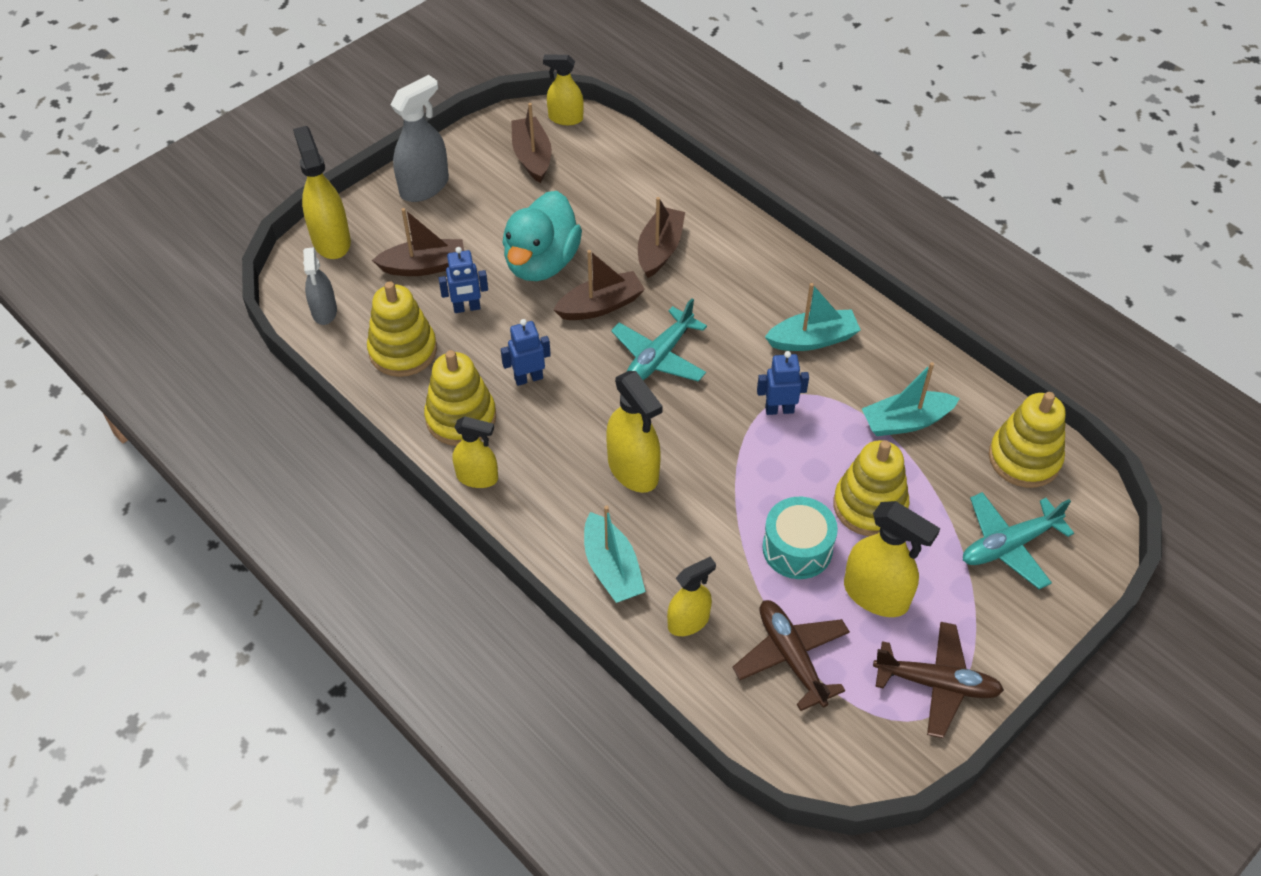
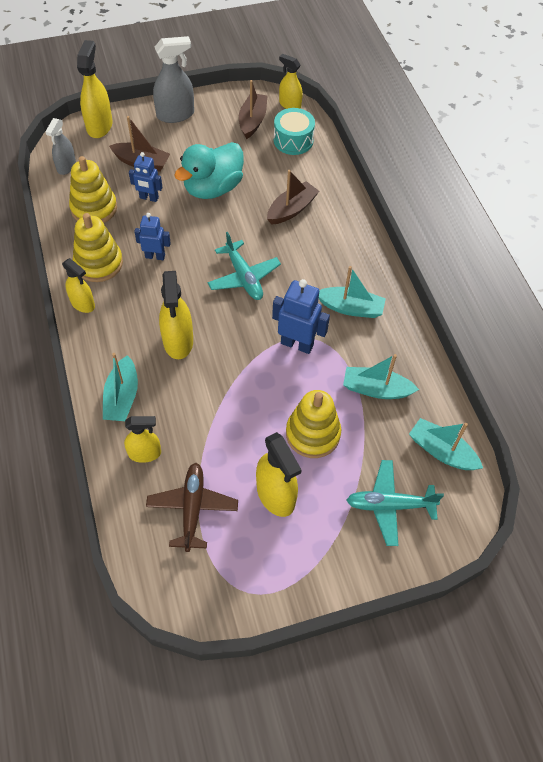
camera: 25 degrees right, 5 degrees up
(600, 305) = (230, 230): brown boat -> none
(659, 357) = (243, 277): turquoise plane -> turquoise plane turned 90 degrees counterclockwise
(779, 409) = (297, 344): blue robot -> blue robot, size x1.55
(797, 548) = (246, 439): turquoise drum -> turquoise drum (293, 140)
(937, 684) = (275, 574): brown plane -> none
(1024, 458) = (441, 451): yellow stacking toy -> turquoise boat

